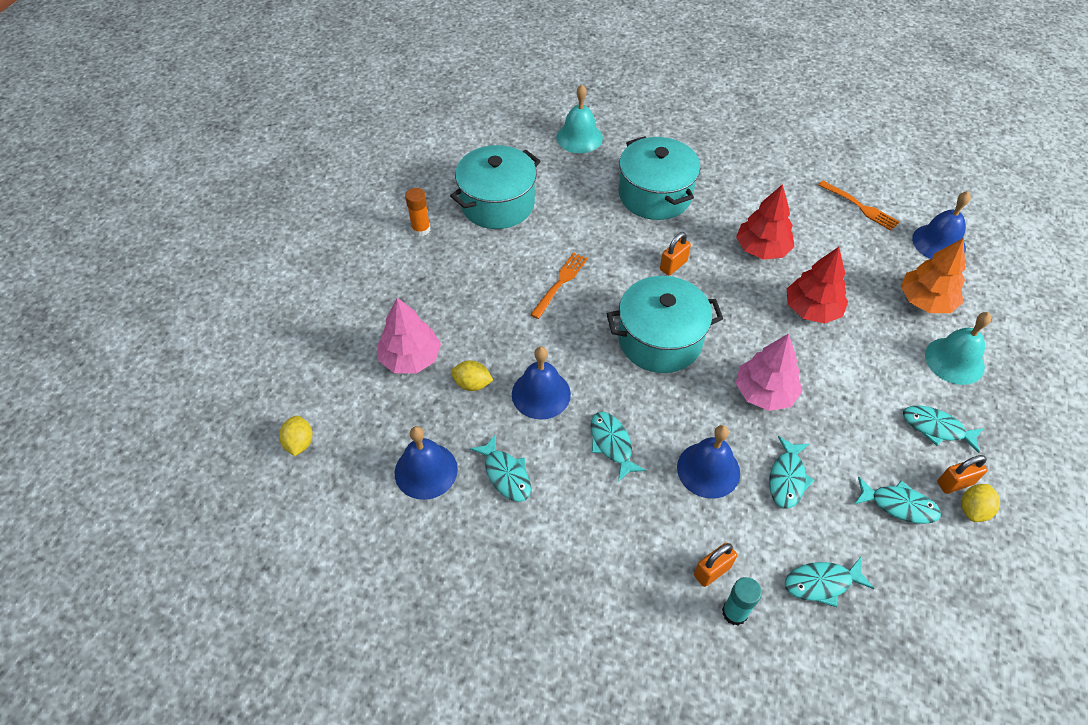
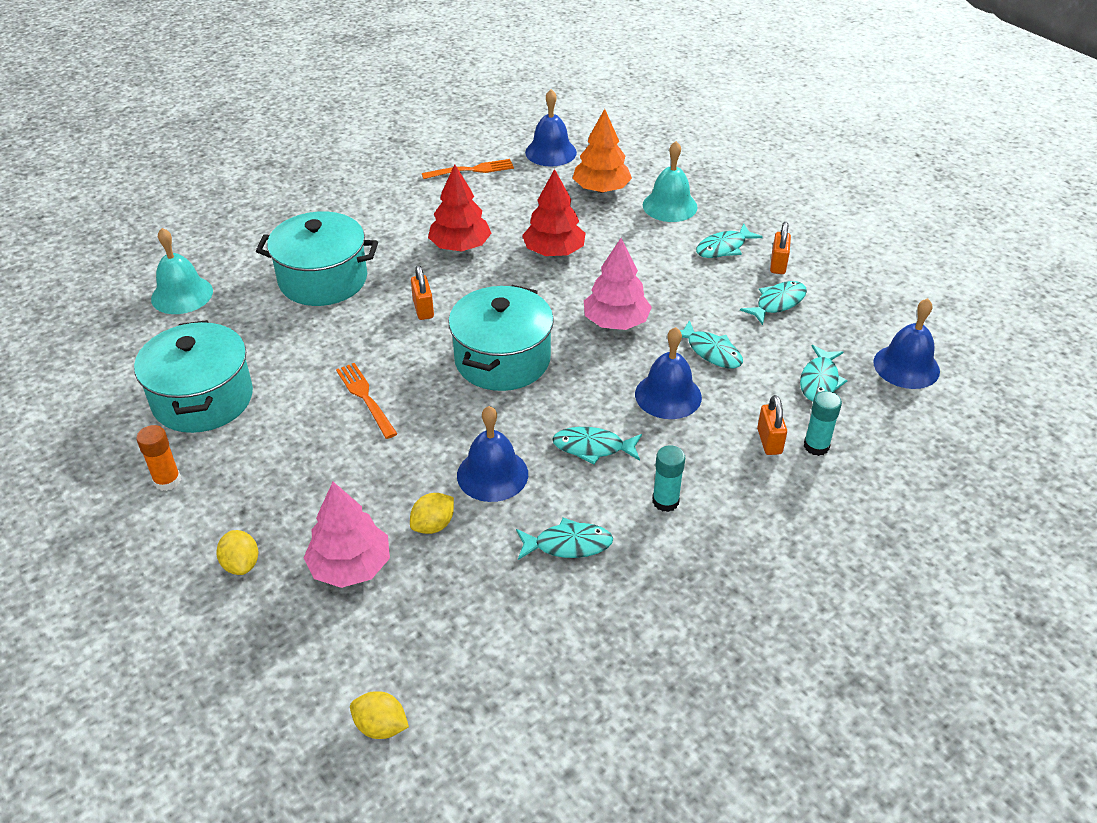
camera: 60 degrees left, 10 degrees down
(426, 471) = (513, 612): blue bell -> blue bell (906, 366)
(590, 520) = (665, 501): none -> turquoise glue stick
(973, 510) = (806, 268): yellow lemon -> yellow lemon (241, 564)

